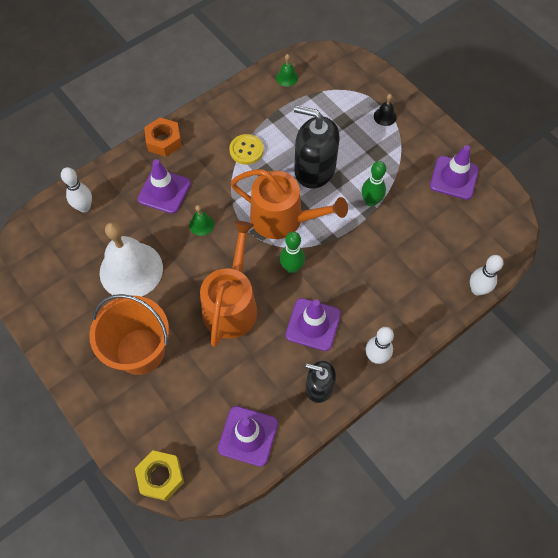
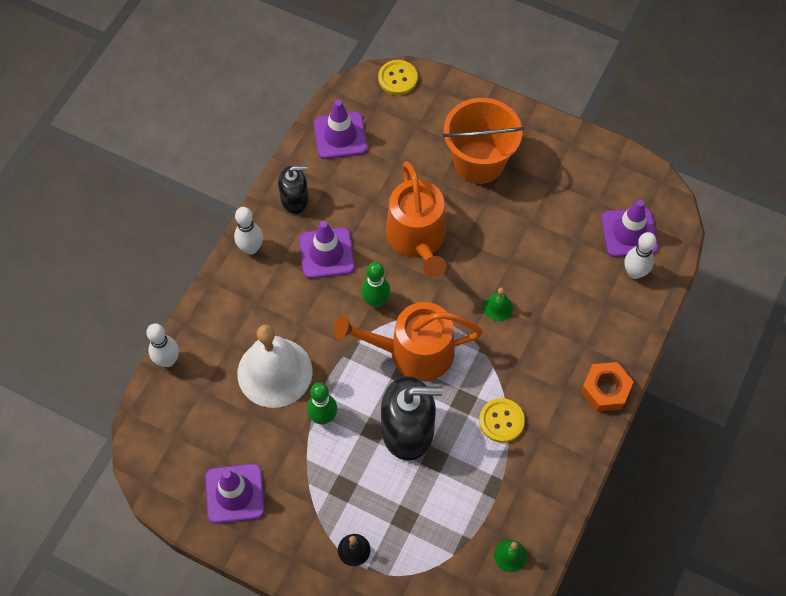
camera: 155 degrees right, 0 degrees up
(131, 270) = (539, 230): white bell -> white bell (274, 372)
(161, 477) = (397, 78): yellow nut -> yellow button
(164, 191) = (562, 327): purple traffic cone -> purple traffic cone (629, 233)

